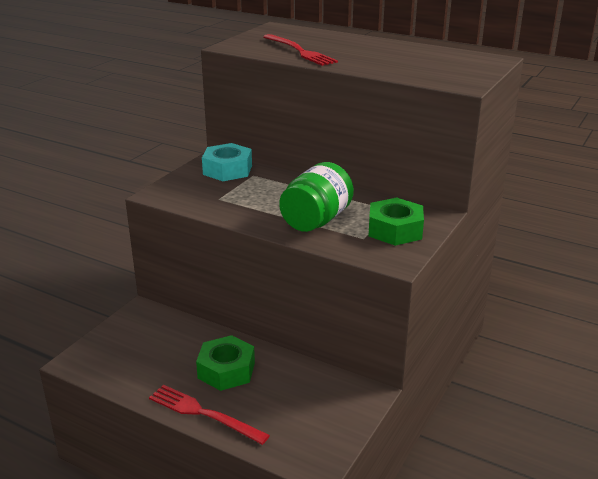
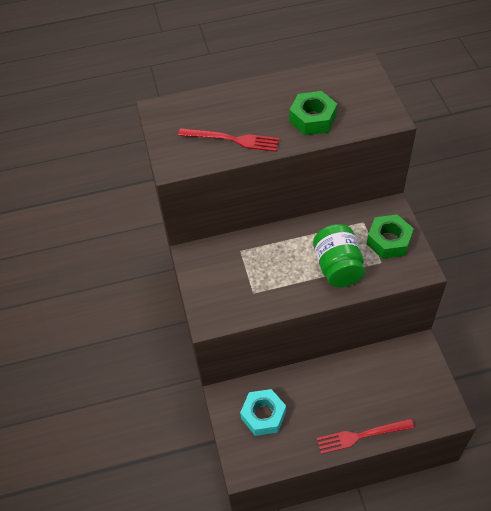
camera: 40 degrees left, 25 degrees up
(226, 370) = (334, 396): green nut -> green nut (312, 119)
(227, 170) = (217, 258): turquoise nut -> turquoise nut (263, 415)

